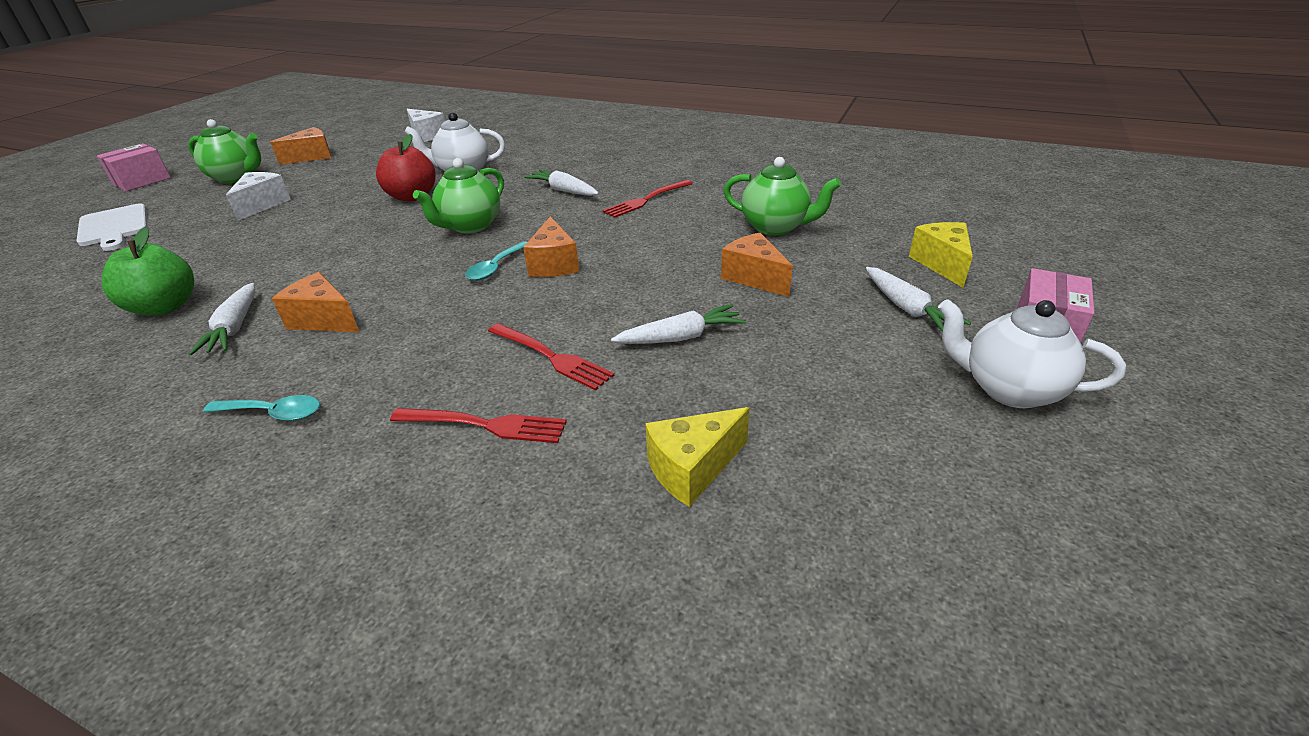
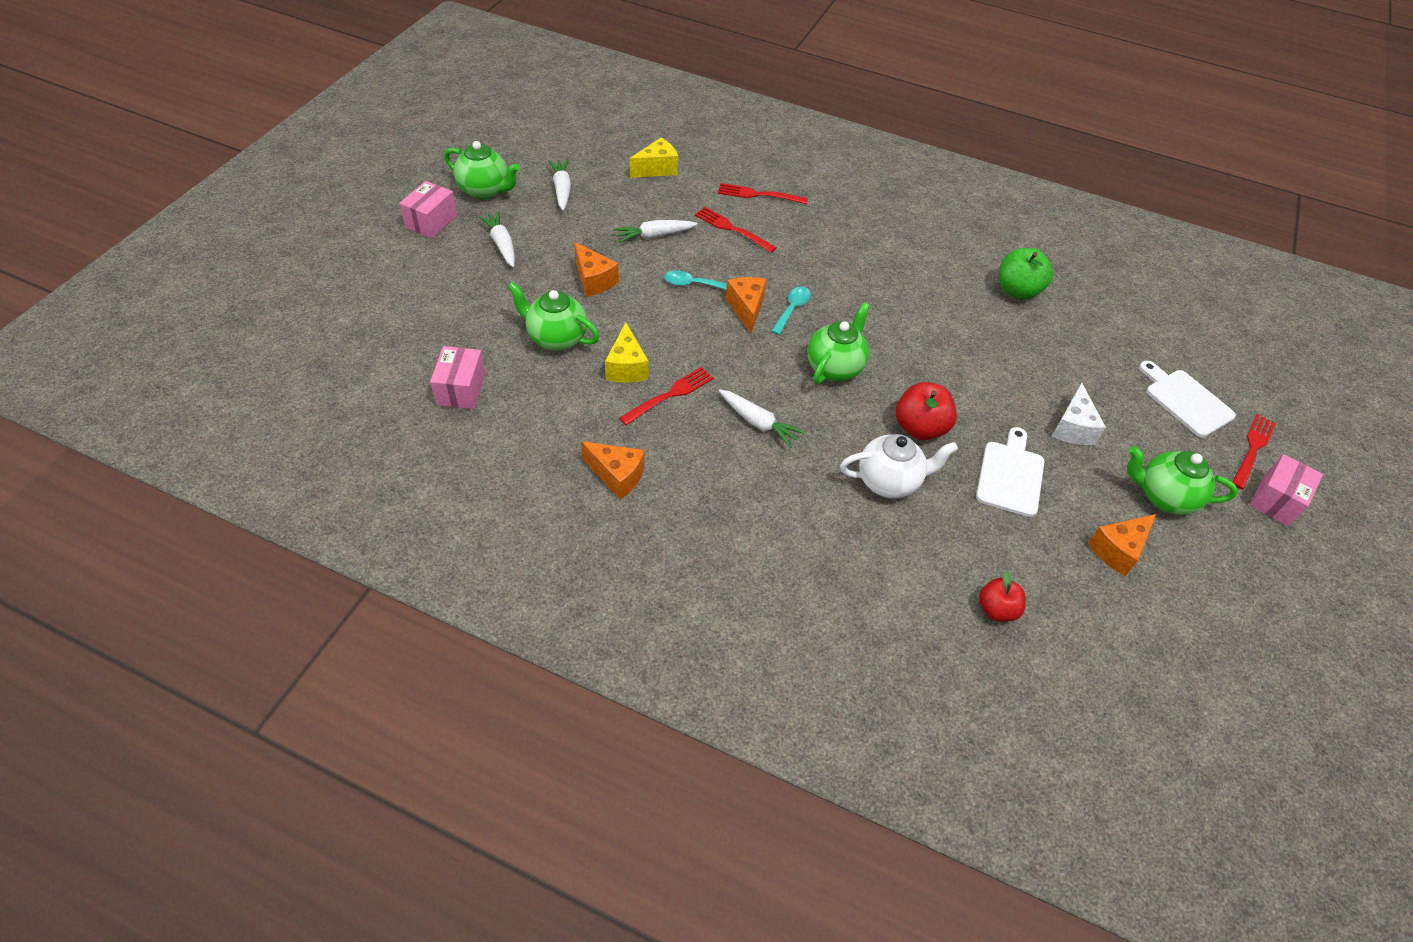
camera: 175 degrees right, 15 degrees up
(106, 203) = (1252, 449): none -> red fork
(234, 327) = (948, 268): white carrot -> white carrot (562, 189)
(274, 413) = (873, 209): turquoise spoon -> turquoise spoon (693, 284)
(324, 320) = (892, 269): orange cheese -> orange cheese (617, 476)
(355, 179) = (1010, 475): none -> white cutting board
(426, 136) = (996, 609): white cheese -> red apple
(848, 191) = (461, 389): none -> pink box
(942, 264) = (448, 281): yellow cheese -> yellow cheese (626, 367)
(1009, 389) = (485, 190): white teapot -> green teapot

